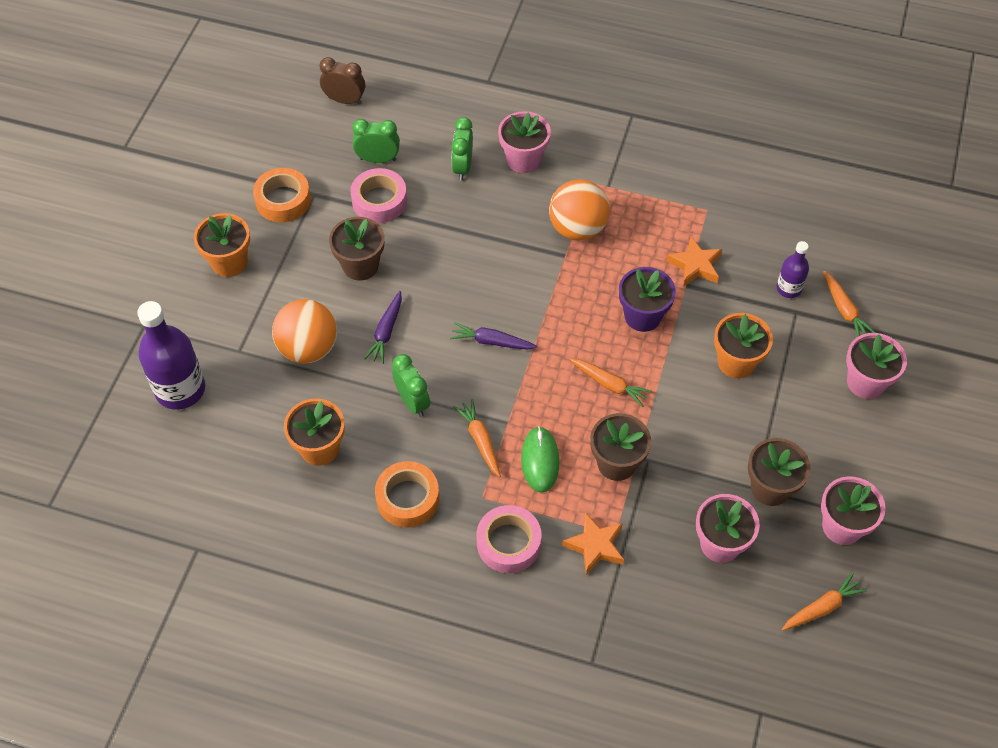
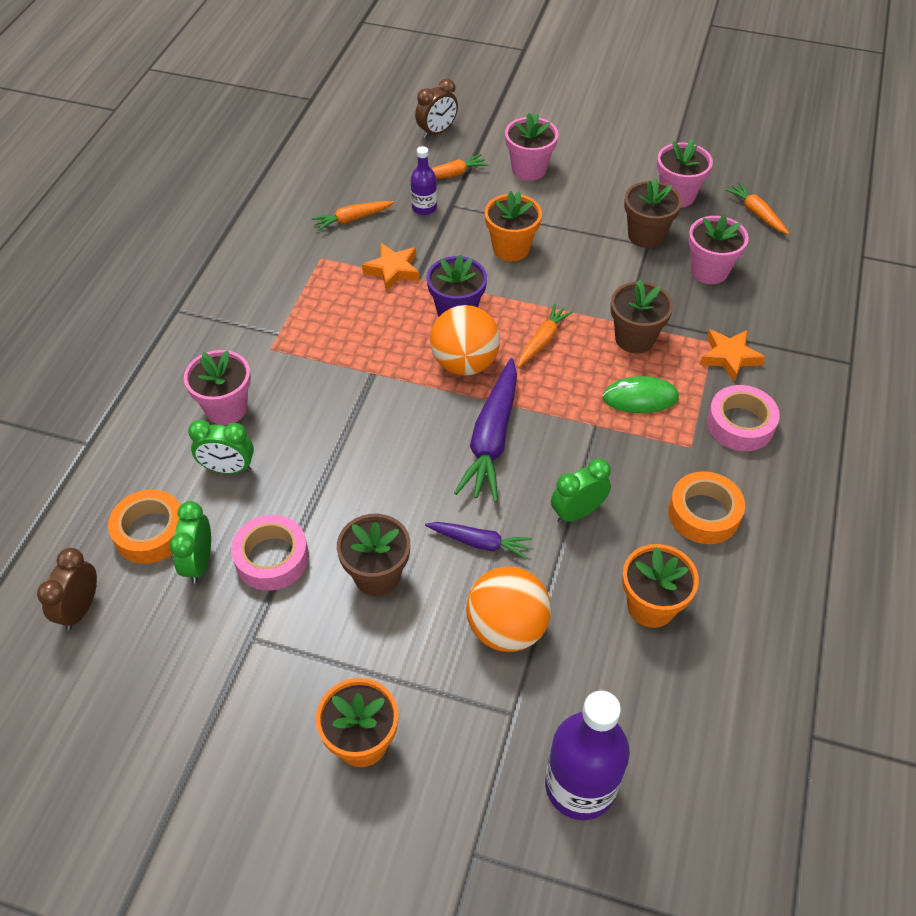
camera: 90 degrees left, 5 degrees down
(283, 200) = (256, 677): orange tape -> orange tape (151, 532)
(480, 440) = (621, 448): orange carrot -> orange carrot (352, 219)
(492, 342) = (492, 439): purple carrot -> purple carrot, size x1.79
(577, 228) = (336, 361): orange ball -> orange ball (465, 363)
(916, 298) = (437, 132): none -> brown clock

